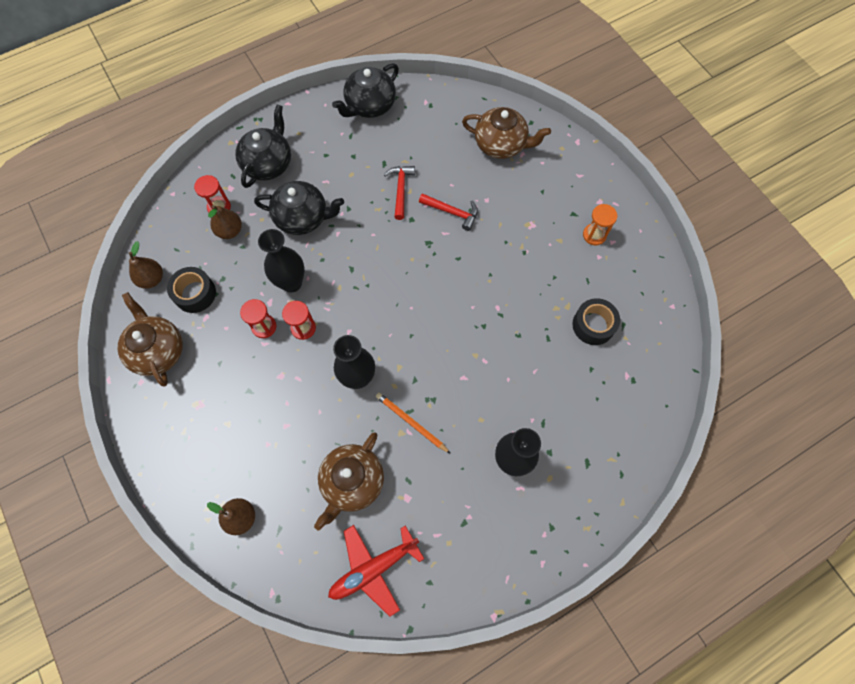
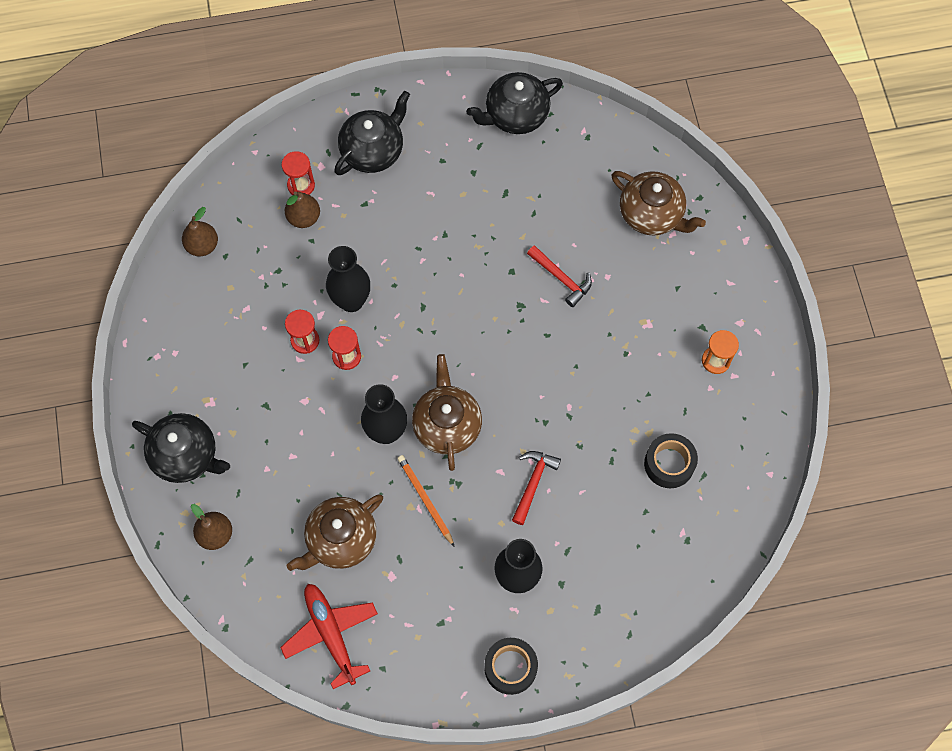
camera: 20 degrees right, 0 degrees up
(158, 351) = (185, 328): brown teapot -> brown teapot (447, 425)
(195, 293) = (243, 278): black tape -> black tape (510, 667)
(303, 218) = (389, 229): black teapot -> black teapot (186, 455)
(373, 568) = (331, 633): red plane -> red plane turned 75 degrees clockwise
(400, 190) = (512, 232): red hammer -> red hammer (533, 483)

